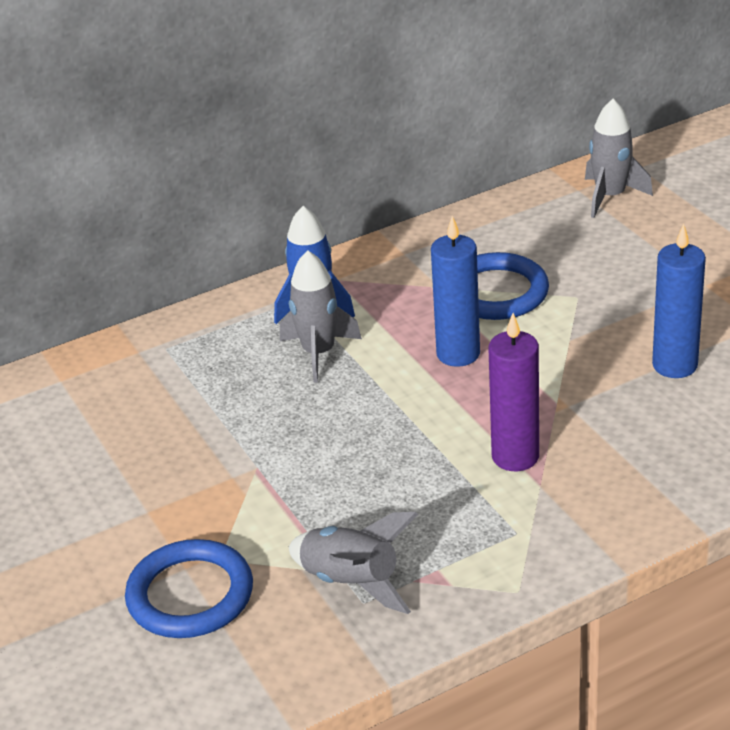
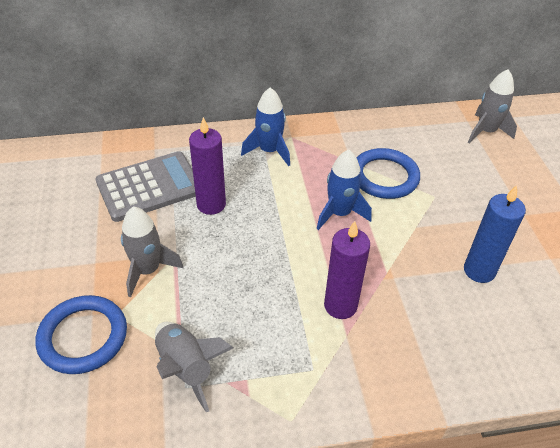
camera: 15 degrees right, 10 degrees up
(164, 400) = (149, 187): none -> grey calculator
(270, 396) = (211, 204): none -> purple candle
(319, 353) = (255, 184): grey rocket -> grey rocket (148, 270)
(458, 354) = (340, 213): blue candle -> blue rocket

